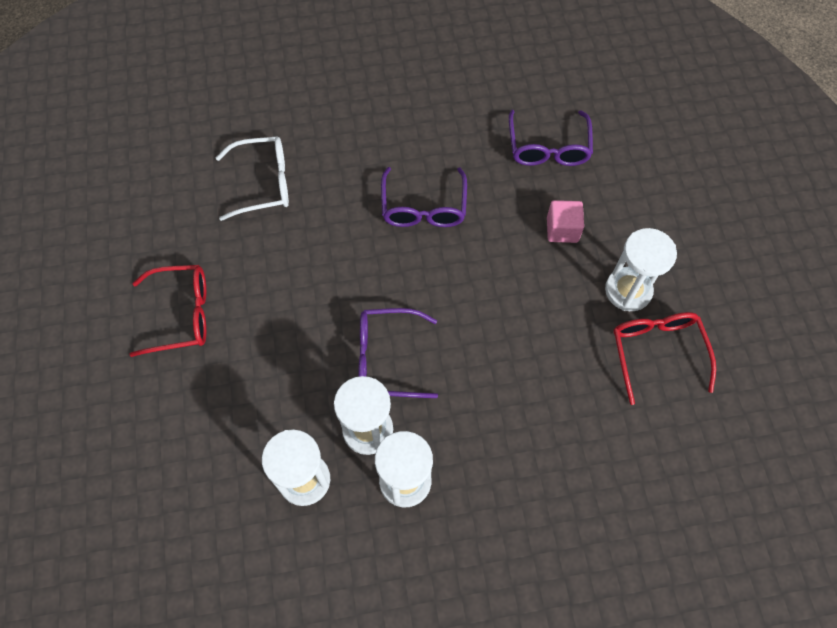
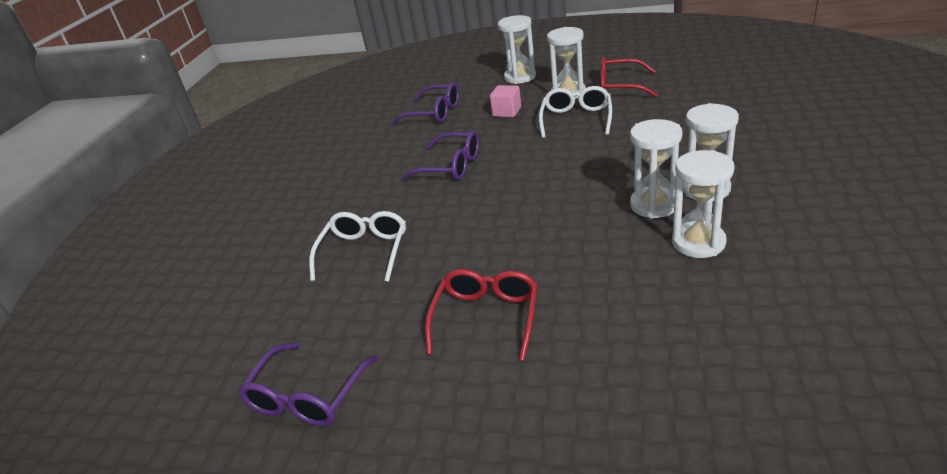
camera: 65 degrees left, 30 degrees down
(387, 359) = (587, 192): purple glasses -> purple glasses (307, 396)
(553, 315) = (576, 119): none -> white glasses
(669, 218) = (520, 77): none -> white hourglass

